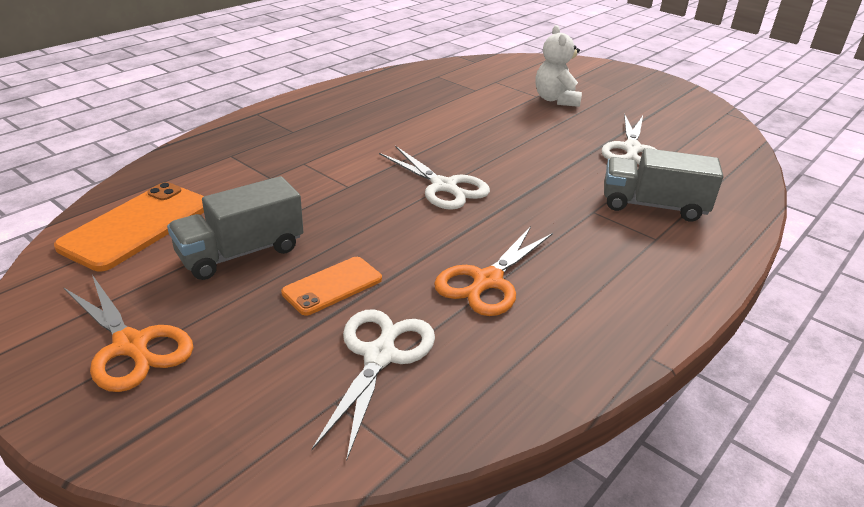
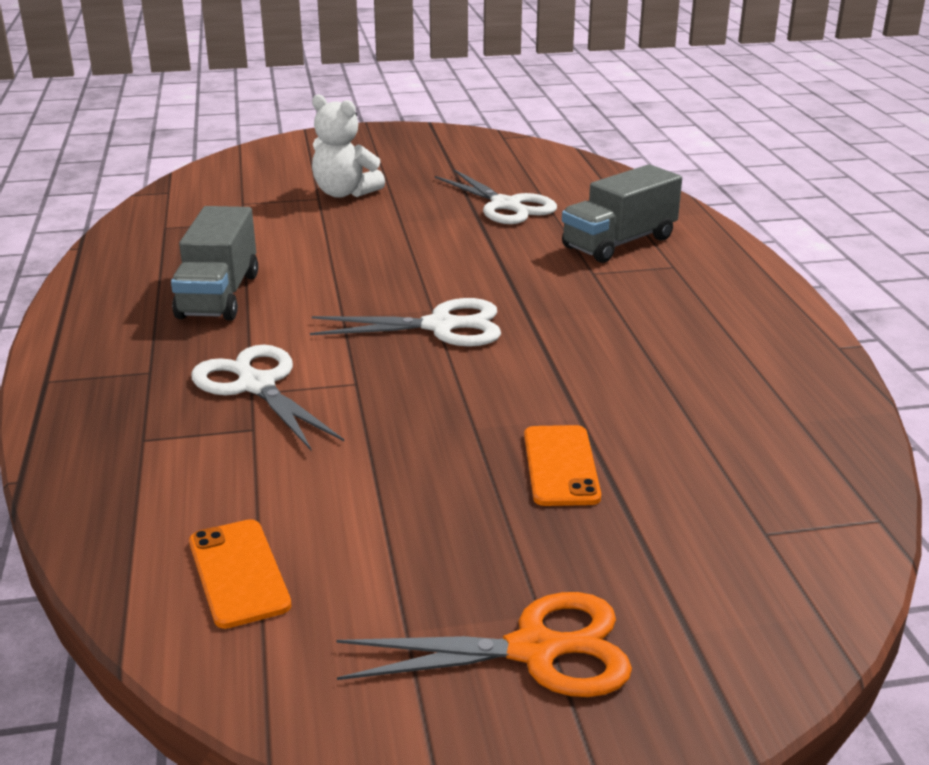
camera: 50 degrees left, 5 degrees down
(137, 226) = (238, 573): orange phone -> orange phone, size x0.60
(241, 253) = (416, 506): grey truck -> grey truck (219, 295)
(380, 355) = (715, 480): white scissors -> white scissors (256, 385)
(487, 281) = (651, 374): orange scissors -> none

